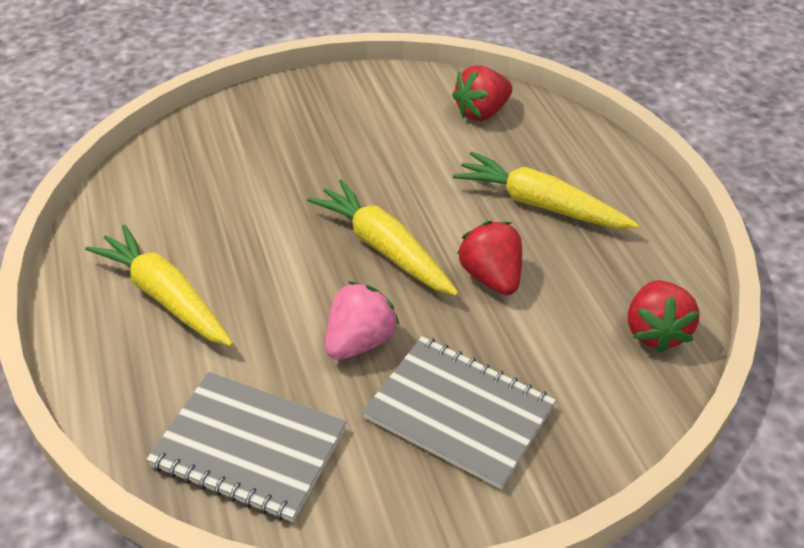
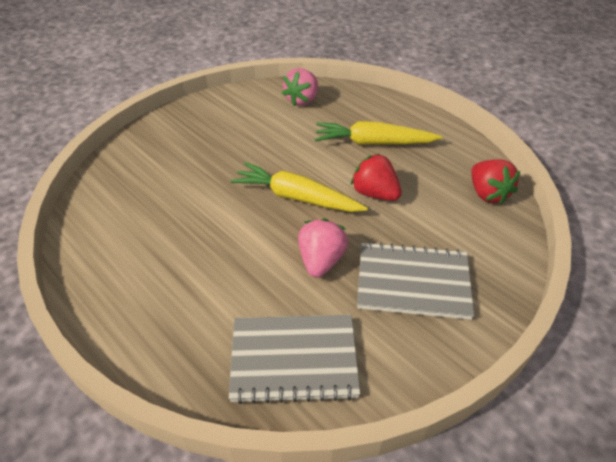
camera: 25 degrees left, 0 degrees up
(165, 296) = (165, 279): yellow carrot -> none
(482, 112) = (302, 100): red strawberry -> pink strawberry

